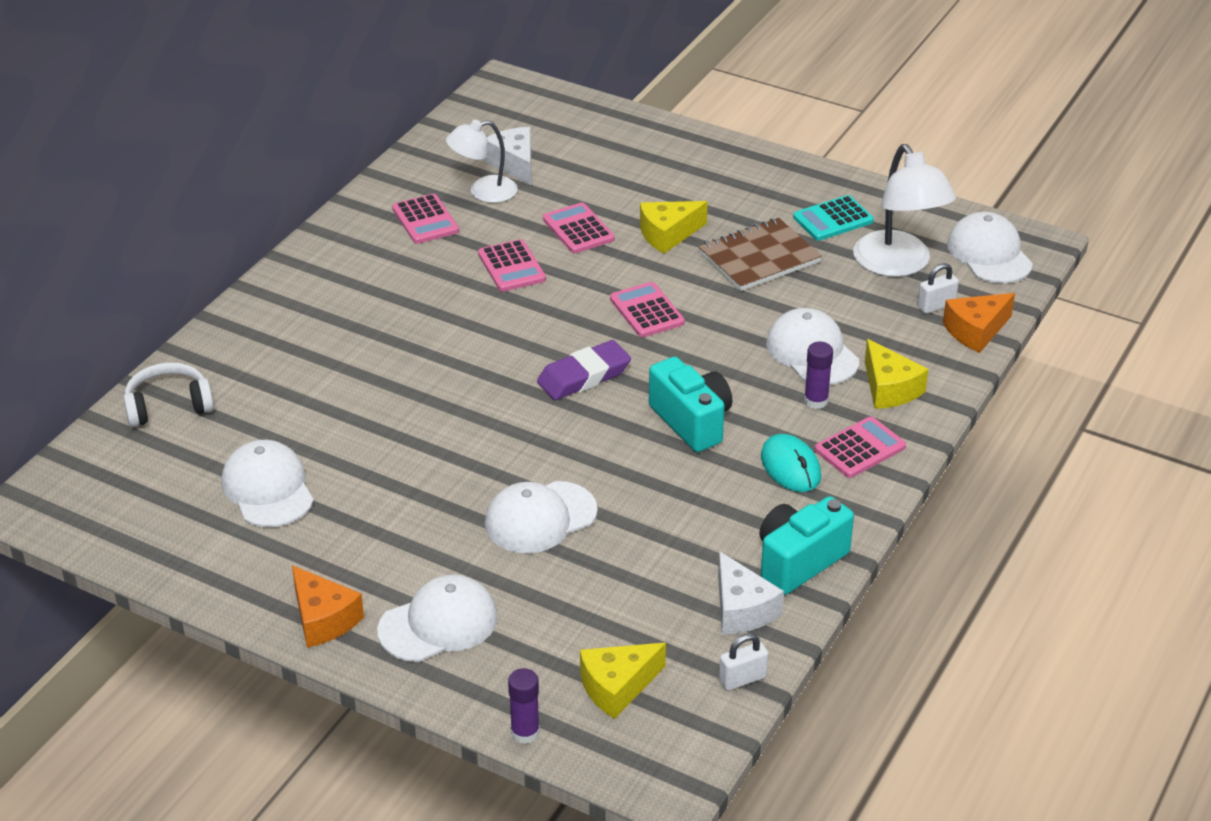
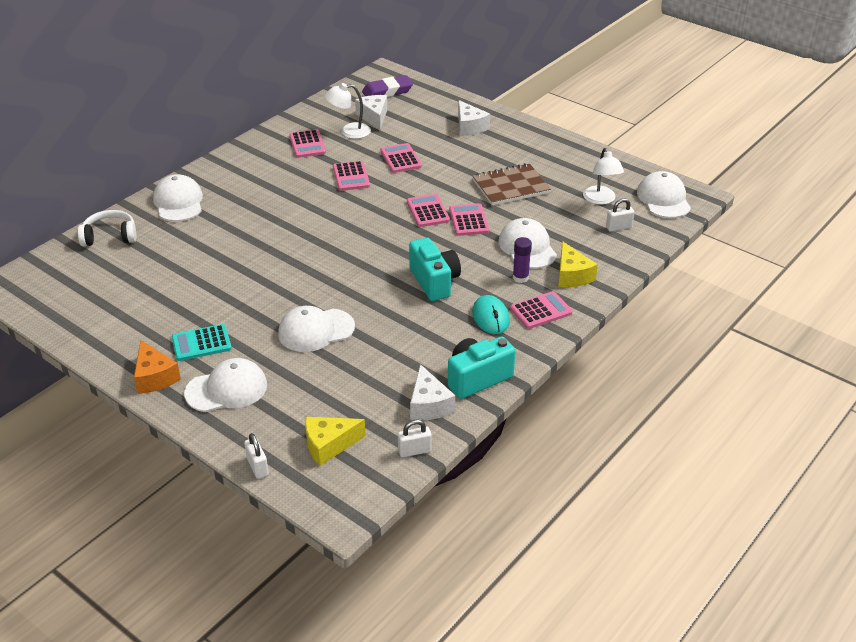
camera: 10 degrees right, 0 degrees up
(268, 489) = (151, 293): white cap -> white cap (178, 202)
(525, 732) = (257, 467): purple glue stick -> white padlock
(584, 376) = (374, 246): purple eraser -> purple eraser (387, 91)
(667, 165) = (469, 127): none -> white cheese
(668, 234) = (456, 167): yellow cheese -> none
(713, 319) = (469, 220): none -> pink calculator
(833, 219) = (566, 168): turquoise calculator -> turquoise calculator (201, 343)
(898, 265) = (601, 200): white lamp -> white lamp, size x0.64
(976, 331) = (641, 245): orange cheese -> none

